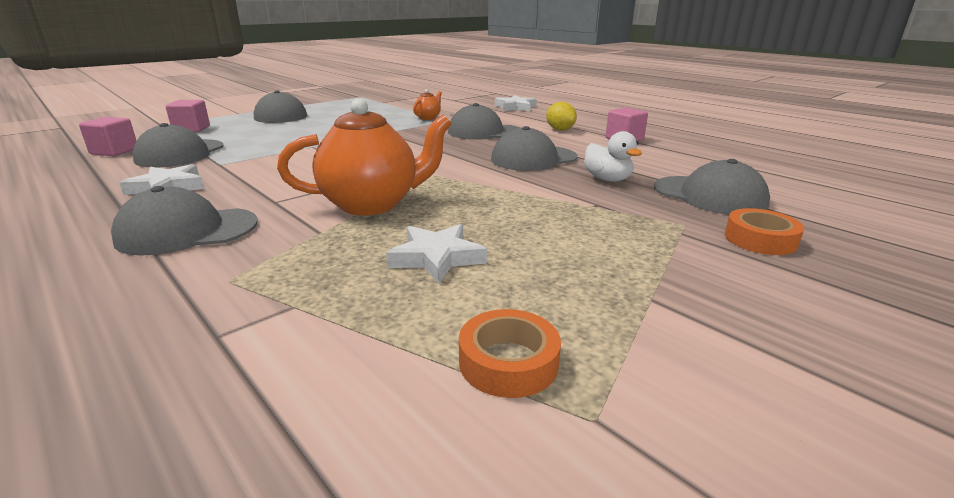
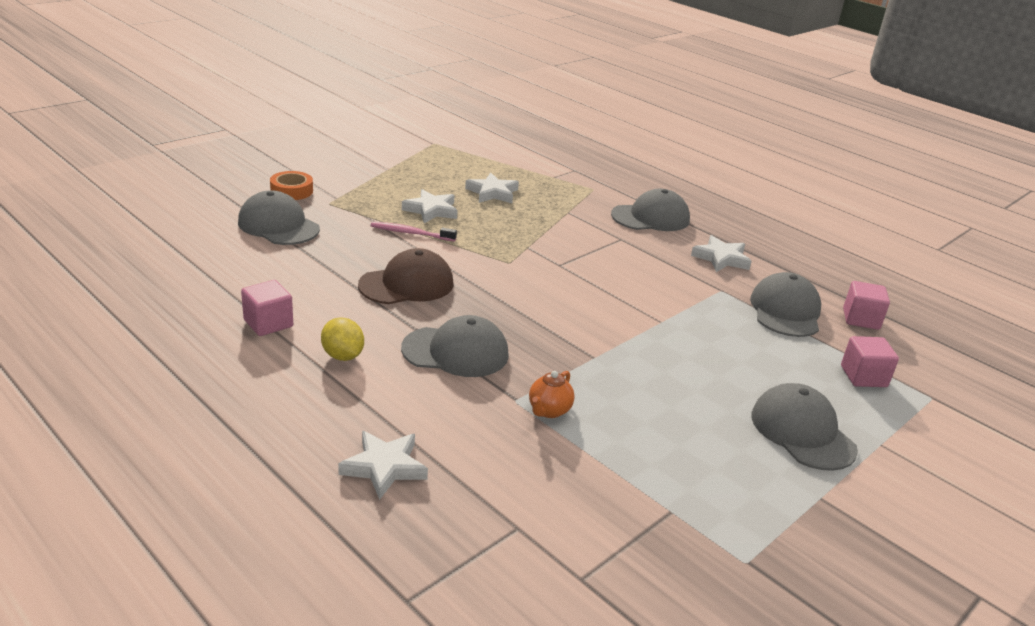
camera: 175 degrees right, 5 degrees up
(371, 204) = (548, 232): orange teapot -> none
(508, 362) = (459, 156): orange tape -> none
(533, 158) = (407, 284): grey cap -> brown cap
(534, 223) = (431, 210): none -> white star
(549, 195) = (411, 233): none -> pink toothbrush
(607, 179) = (349, 249): white duck -> none

